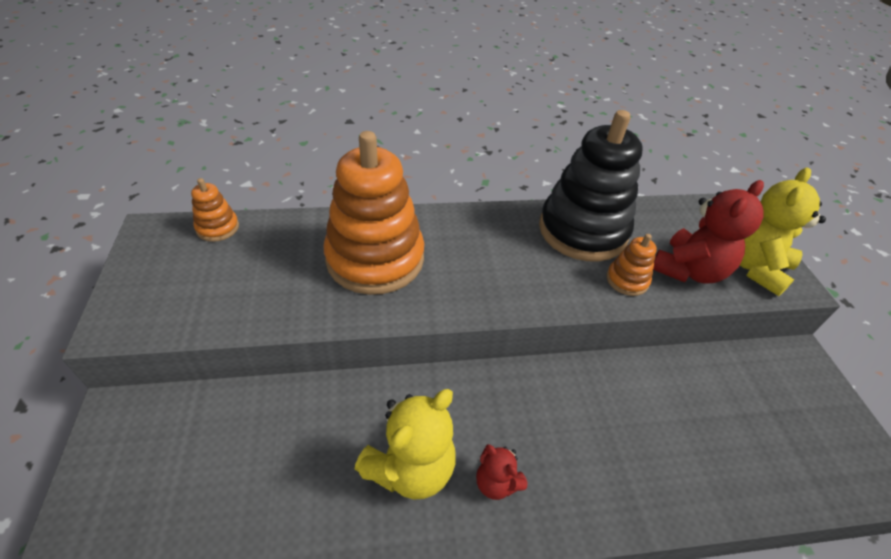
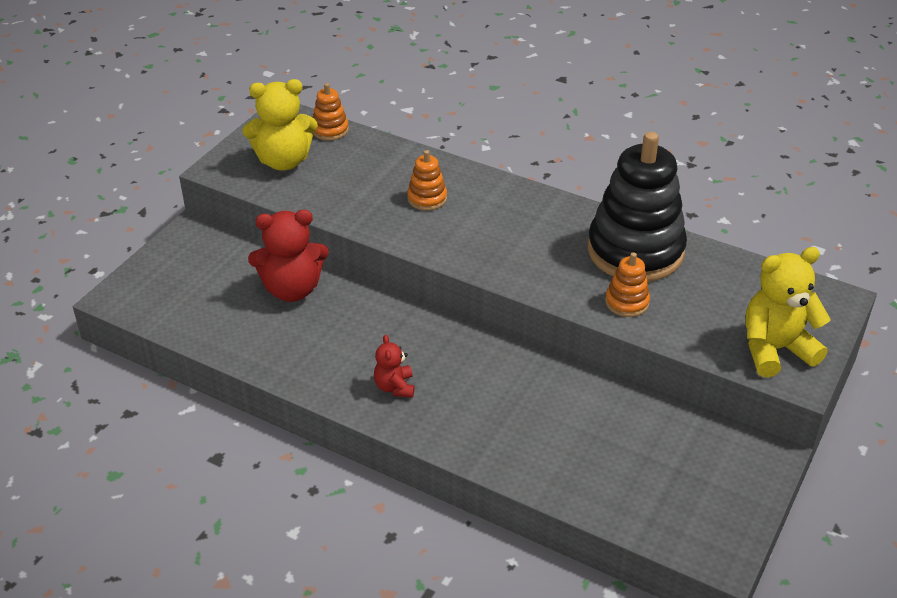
camera: 40 degrees right, 5 degrees down
(375, 259) = (427, 198): orange stacking toy -> orange stacking toy, size x0.43
(410, 467) = (345, 350): yellow teddy bear -> yellow teddy bear (284, 161)
(688, 270) = (699, 322): red teddy bear -> red teddy bear (292, 289)

